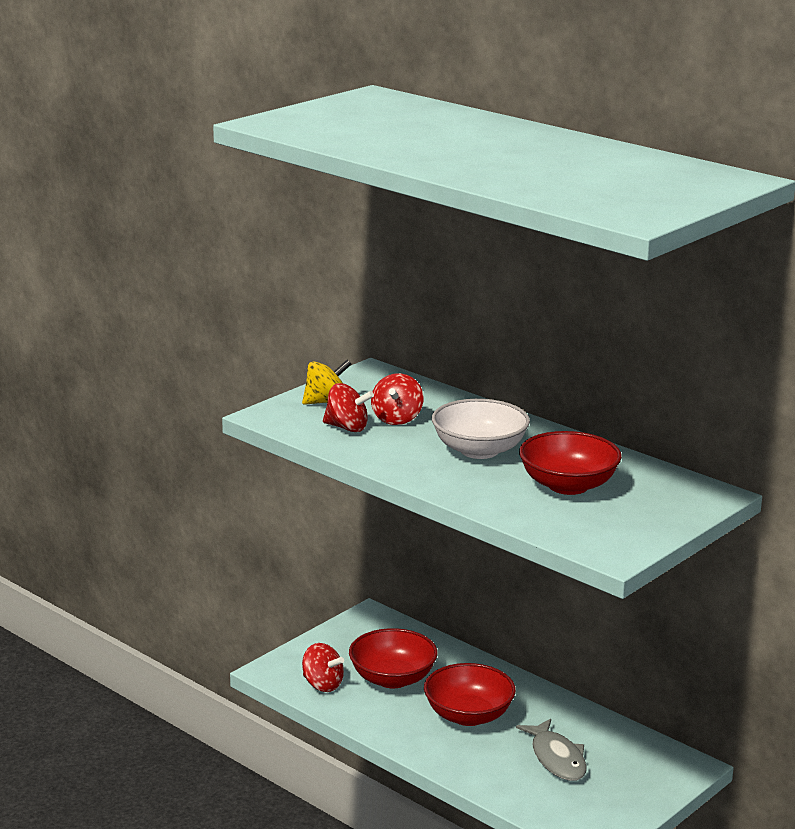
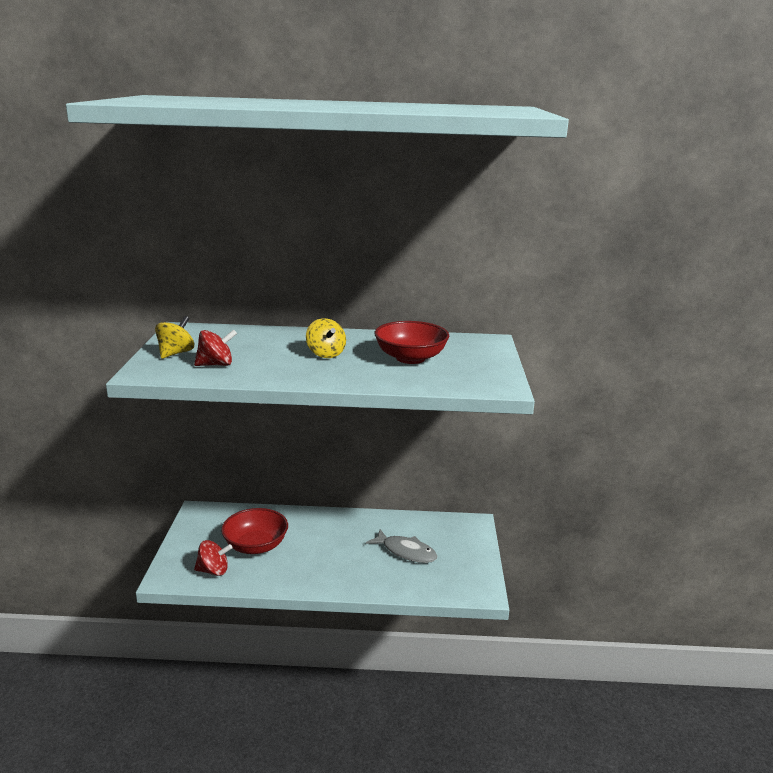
camera: 40 degrees left, 0 degrees up
(397, 419) = (242, 351): red spinning top -> none
(468, 715) = (328, 548): red bowl -> none
(479, 450) = (326, 354): white bowl -> yellow spinning top

